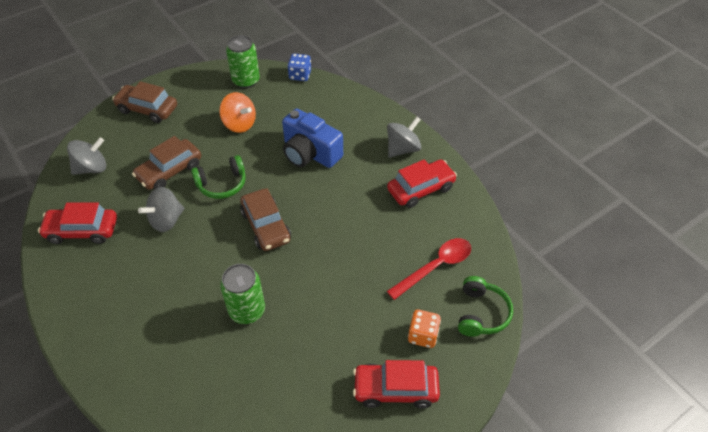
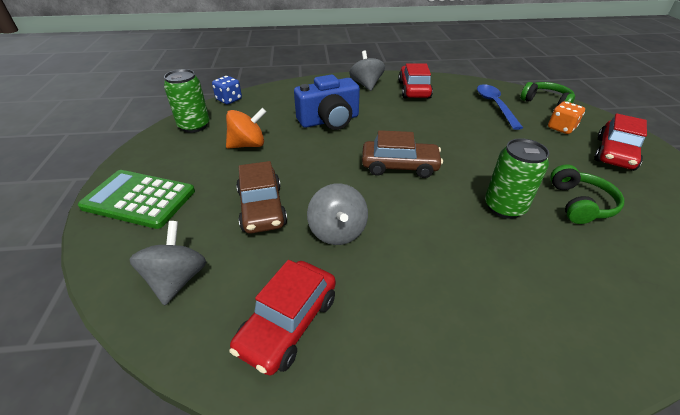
camera: 60 degrees left, 10 degrees down
(147, 109) = (139, 199): brown car -> green calculator
(222, 184) = (319, 177): green headphones -> green headphones (579, 204)
(435, 267) = (495, 105): red spoon -> blue spoon

